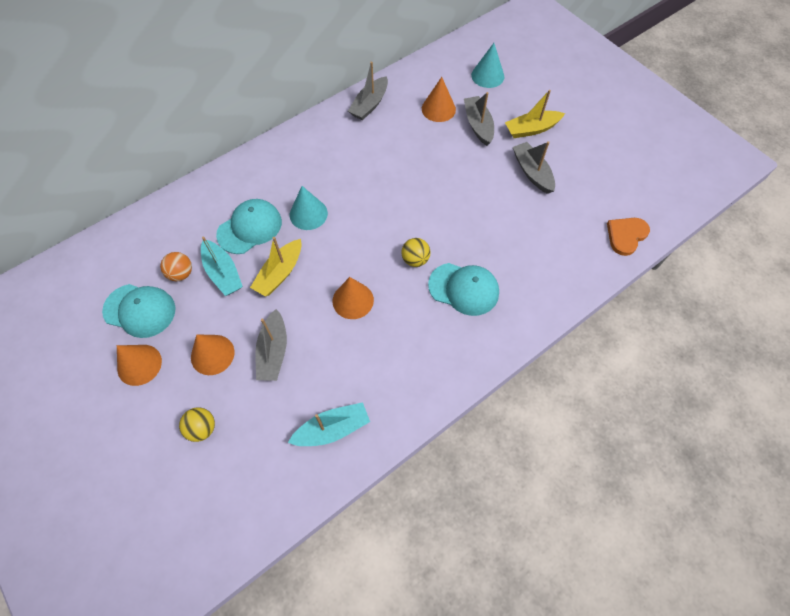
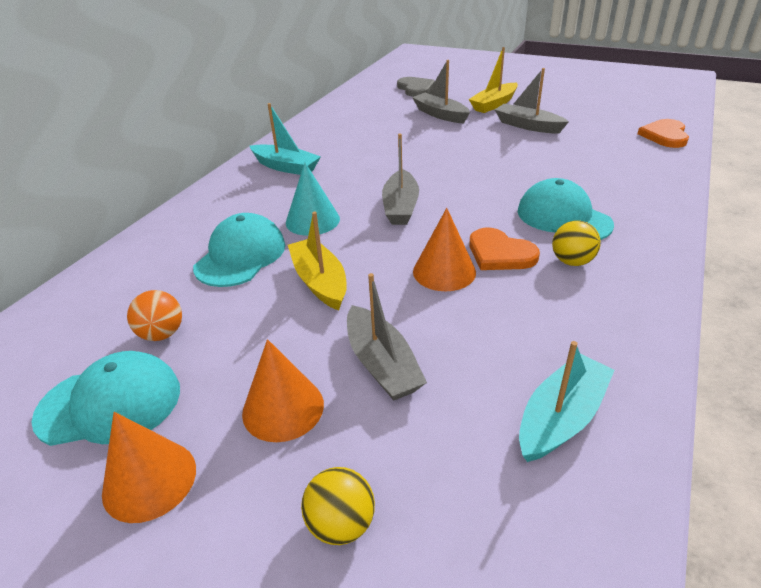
camera: 25 degrees left, 25 degrees down
(223, 273) = (232, 310): turquoise boat -> turquoise boat (286, 167)
(280, 273) = (320, 282): yellow boat -> yellow boat turned 150 degrees clockwise
(369, 105) = (312, 131): grey boat -> grey boat (400, 207)
(396, 301) = (500, 253): none -> orange heart
(415, 260) = (482, 214): yellow ball -> yellow ball (572, 261)
(438, 109) = (389, 116): orange cone -> none
(464, 289) = (563, 217): turquoise cap -> turquoise cap turned 120 degrees counterclockwise
(487, 76) = (415, 89): turquoise cone -> grey heart

